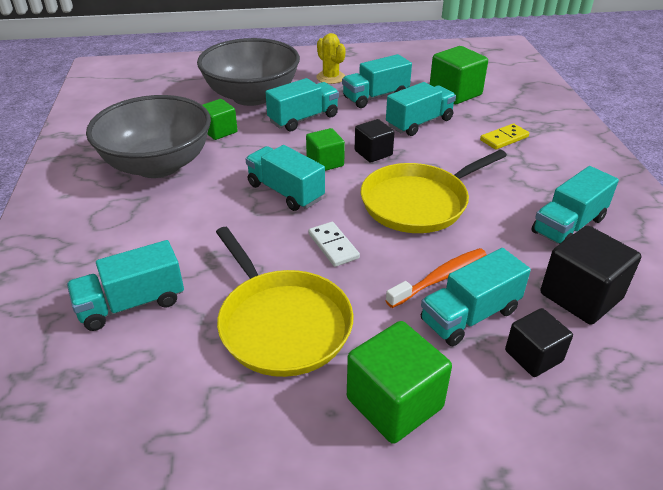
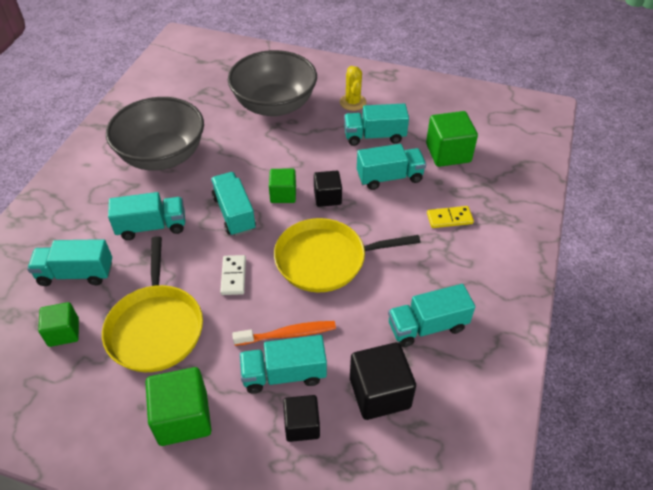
camera: 25 degrees right, 10 degrees up
(219, 131) = (226, 136): green cube -> green cube (64, 332)
(303, 119) = (298, 143): turquoise truck -> turquoise truck (152, 226)

